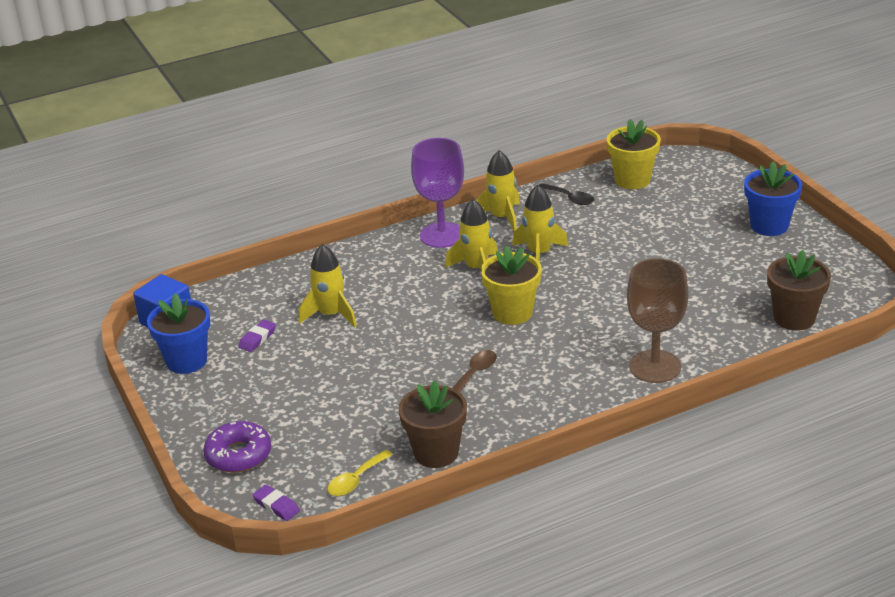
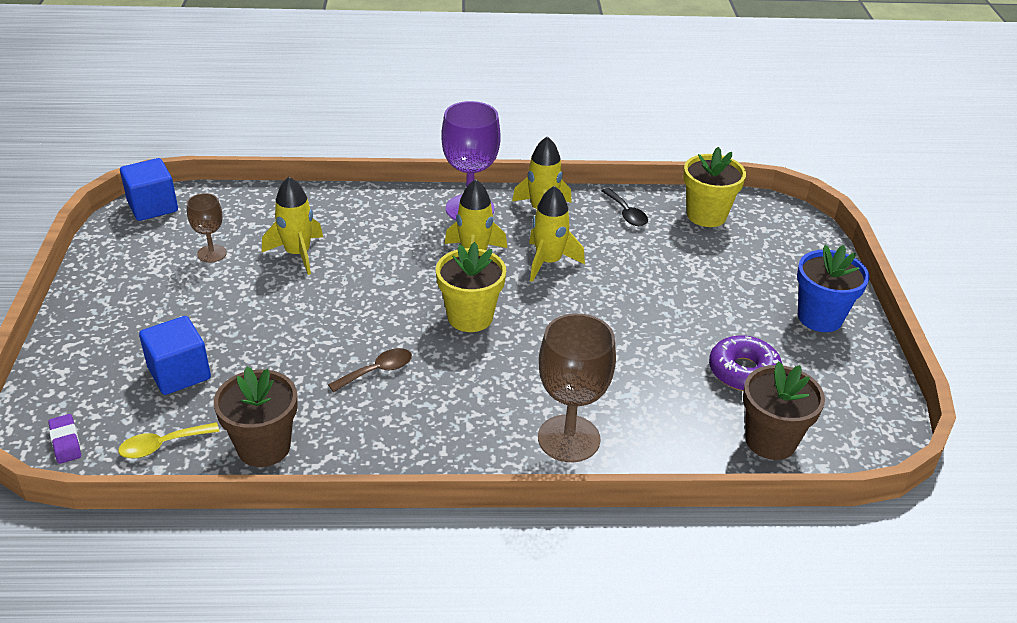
camera: 20 degrees right, 5 degrees up
(187, 361) = (132, 252): blue flower pot -> none
(238, 455) = (85, 370): purple donut -> purple donut (743, 372)
(257, 338) = (212, 253): purple eraser -> brown goblet
(319, 430) = (179, 373): none -> blue cube

